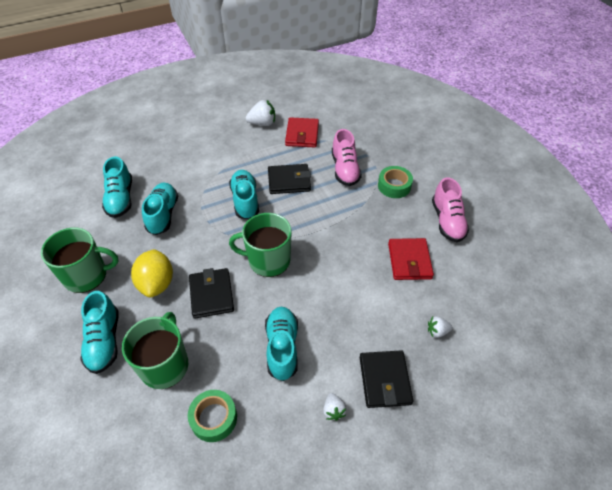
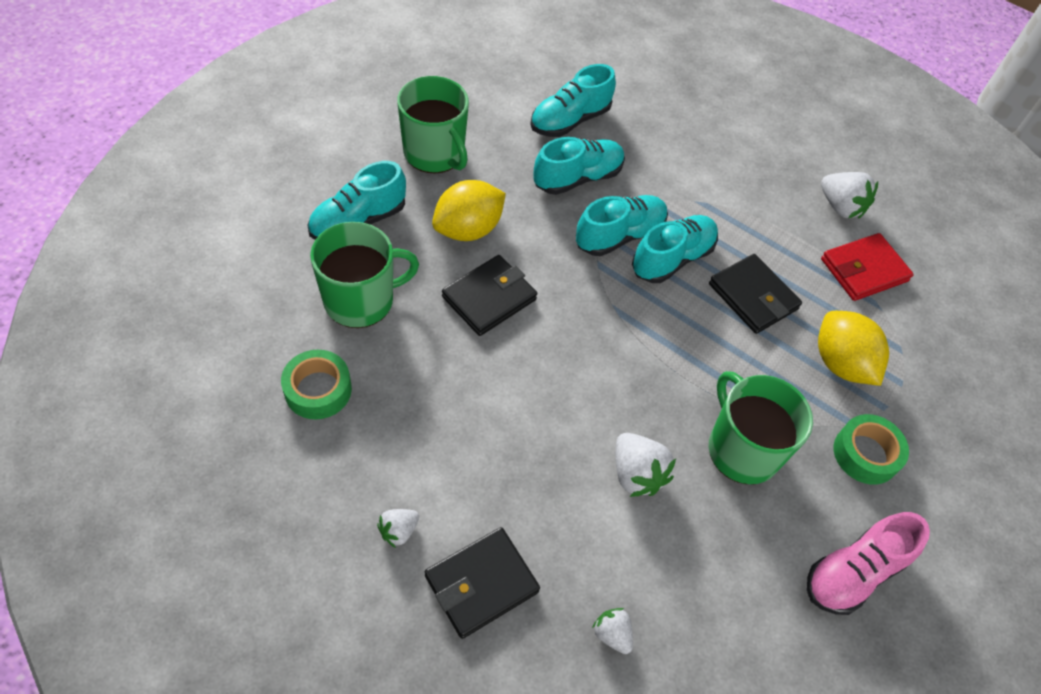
camera: 55 degrees right, 5 degrees up
(268, 260) = (588, 338): green mug -> green mug (742, 449)
(282, 347) = (459, 422): turquoise shoe -> turquoise shoe (619, 236)
(345, 169) = (840, 363): pink shoe -> yellow lemon
(358, 278) = (636, 474): none -> white strawberry
(409, 261) = (722, 539): red wallet -> none

